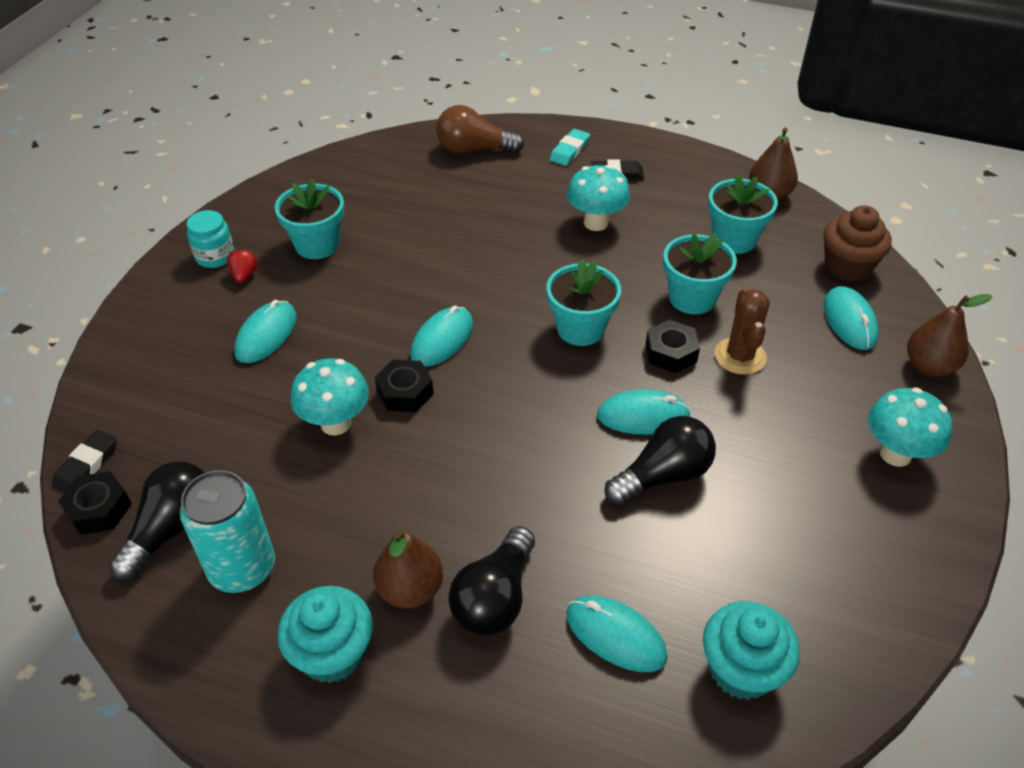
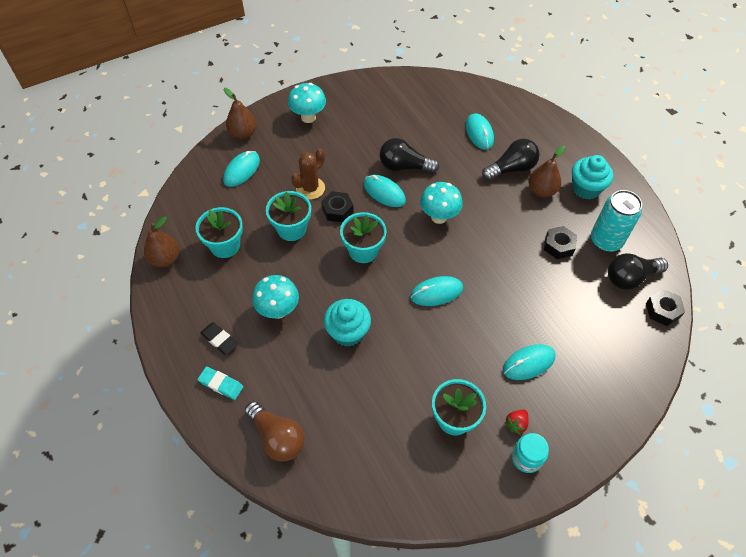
camera: 140 degrees left, 10 degrees up
(86, 465) = (662, 340): black eraser -> none
(335, 423) = (525, 281): turquoise mushroom -> turquoise mushroom (439, 217)
(405, 392) = (479, 275): black nut -> black nut (558, 246)
(569, 151) = (221, 384): turquoise eraser -> turquoise eraser turned 45 degrees clockwise
(741, 669) = (448, 101): turquoise cupcake -> turquoise cupcake (348, 332)
(847, 266) = (199, 193): brown cupcake -> none

